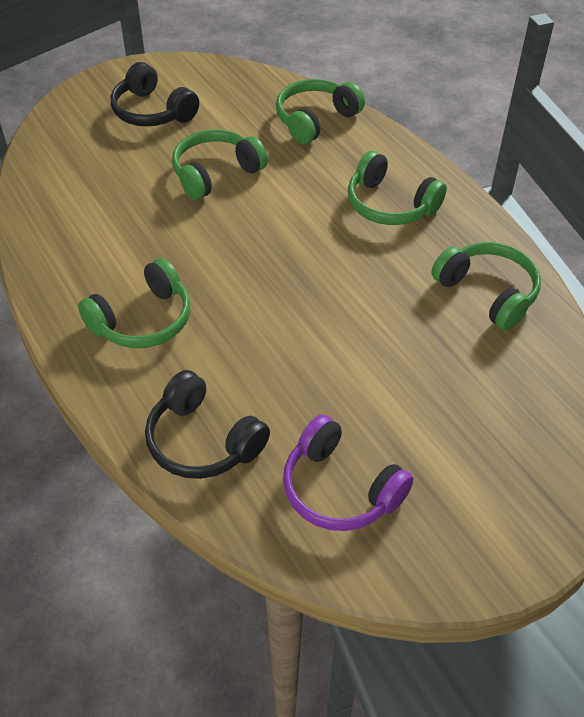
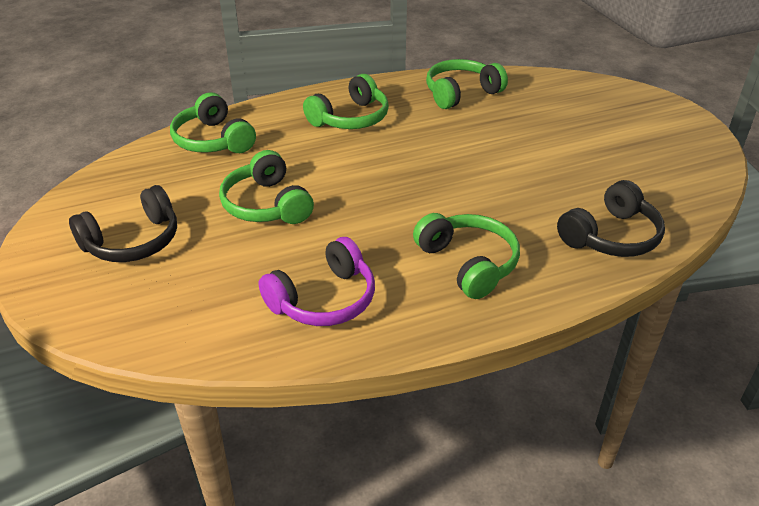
camera: 80 degrees left, 10 degrees down
(340, 489) = (648, 176): purple headphones -> purple headphones (324, 299)

